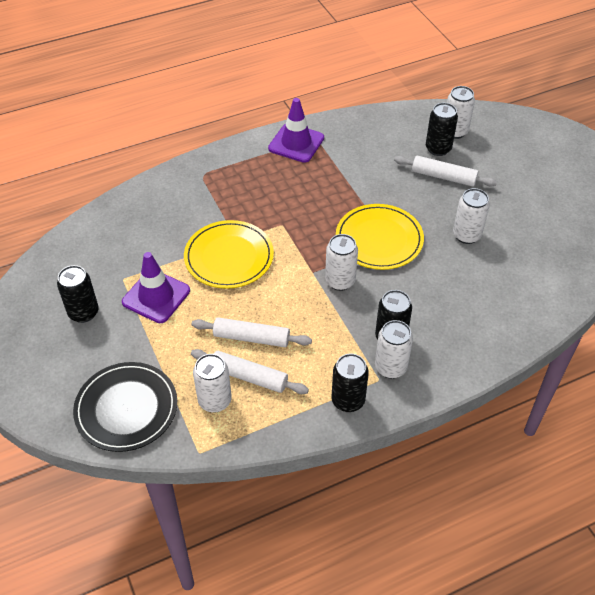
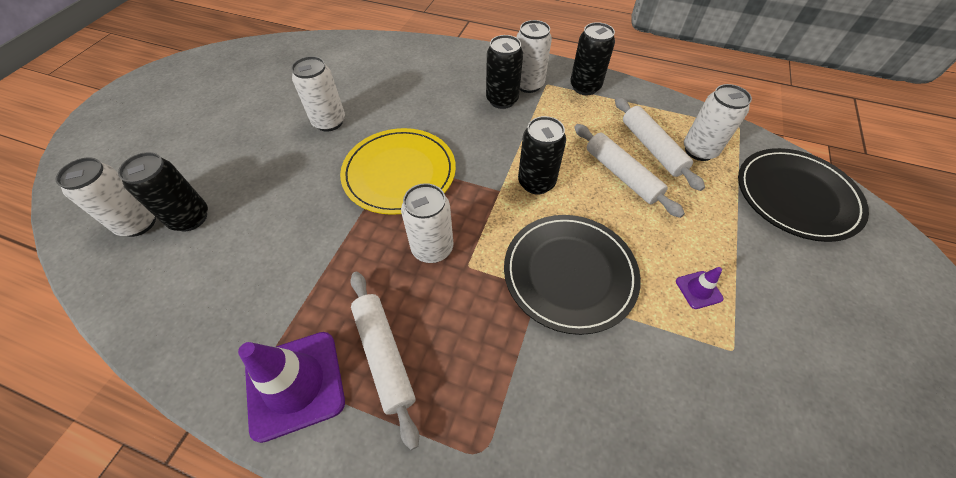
camera: 135 degrees left, 5 degrees up
(83, 312) = (814, 339): black can -> black can (536, 182)
(156, 296) = (698, 290): purple traffic cone -> purple traffic cone, size x0.46
(229, 257) = (569, 273): yellow plate -> black plate
(340, 281) = (485, 164): white can -> white can (432, 248)
(443, 177) = (246, 184): white rolling pin -> white rolling pin (384, 355)

